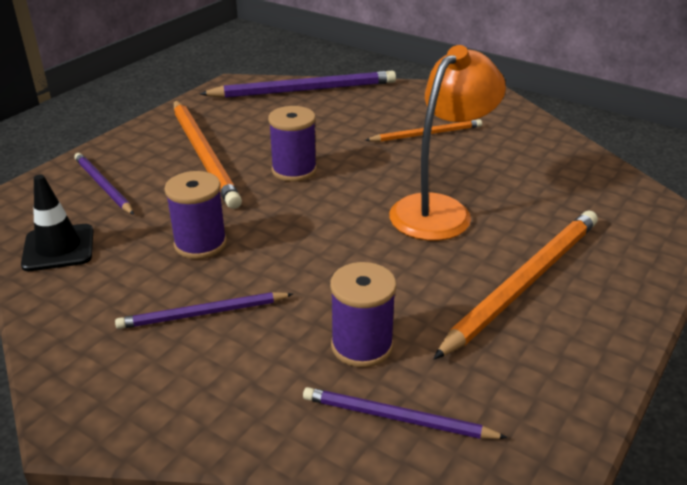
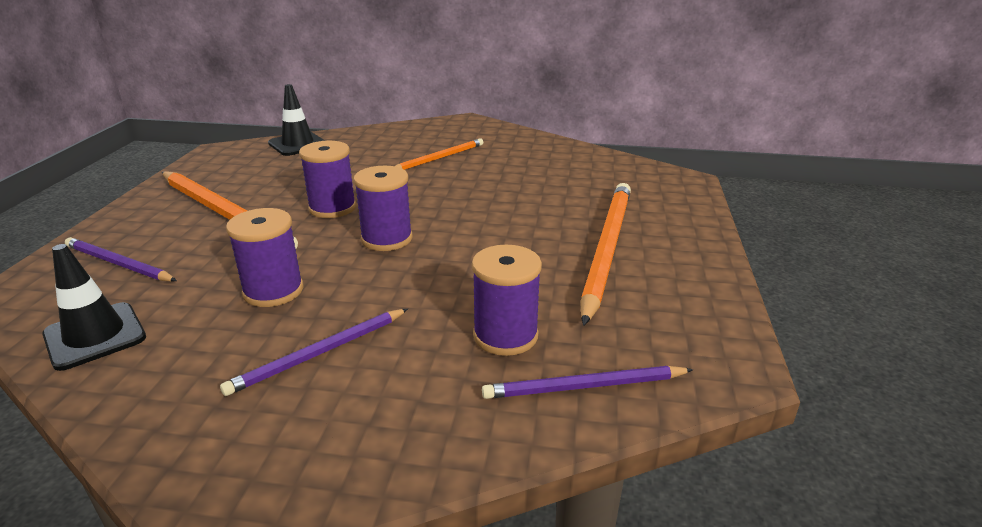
camera: 25 degrees left, 5 degrees down
(304, 90) = (298, 144): purple pencil -> black traffic cone
(321, 216) = (386, 239): none -> purple spool
(440, 210) = (494, 211): orange lamp -> none

